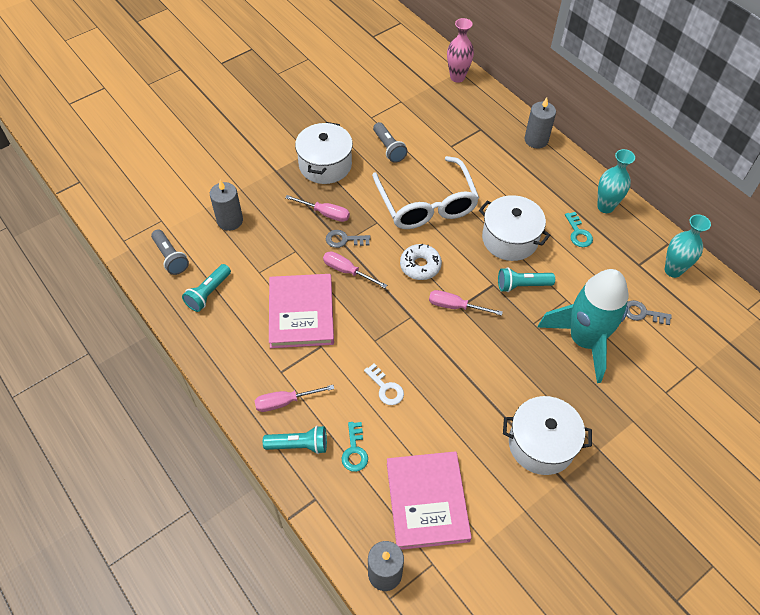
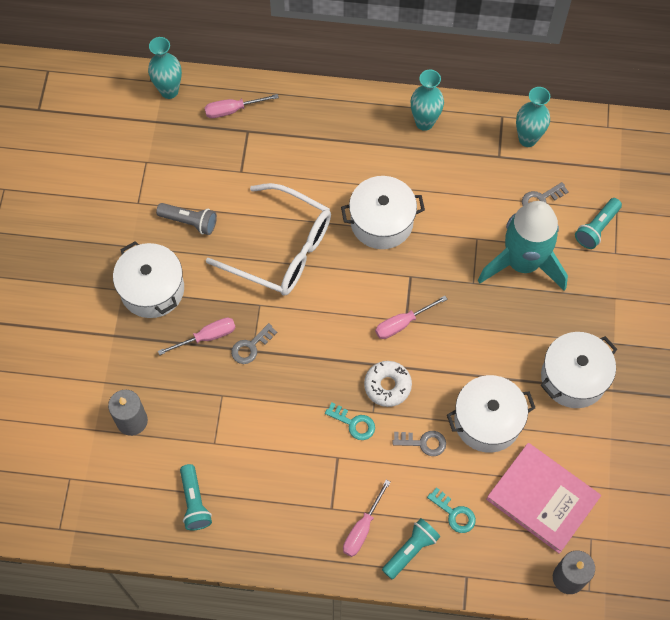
camera: 45 degrees left, 10 degrees up
(170, 257) = (122, 503): grey flashlight -> none
(301, 313) = (290, 445): pink book -> none
(347, 271) = (285, 373): pink screwdriver -> pink screwdriver (233, 110)
(386, 388) = (423, 442): white key -> grey key
(420, 266) = (338, 313): white donut -> white donut (387, 386)
(445, 415) = (487, 421): none -> white pot
(457, 77) = (169, 91): pink vase -> turquoise vase
(522, 285) = (433, 256): turquoise flashlight -> turquoise flashlight (597, 228)
(536, 140) = (305, 102): grey candle -> none
(578, 233) = (428, 167): turquoise key -> turquoise key (354, 423)

